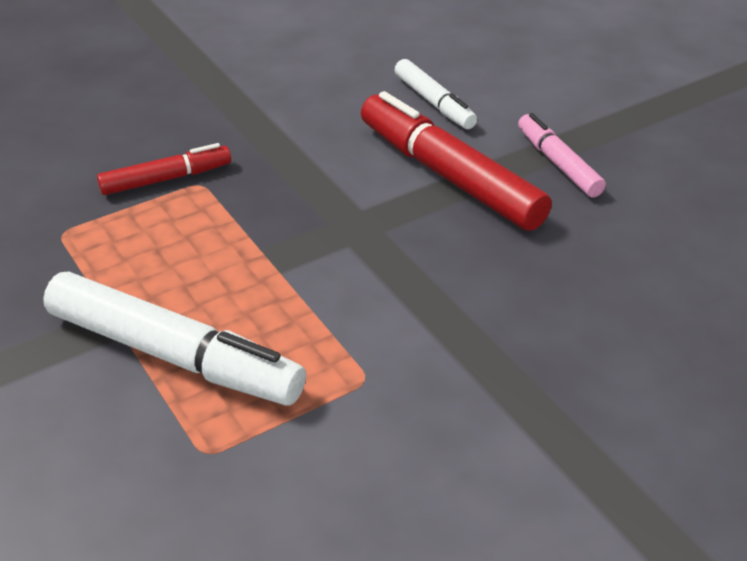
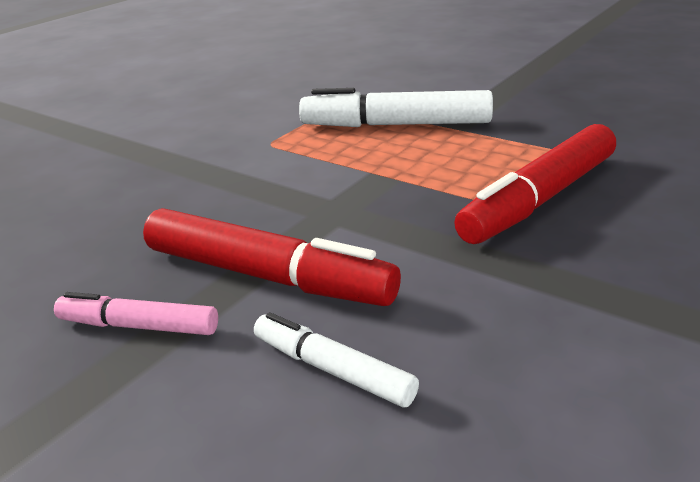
camera: 160 degrees right, 10 degrees down
(166, 179) = (539, 199): red marker -> red marker, size x1.81
(558, 163) = (138, 326): pink marker -> pink marker turned 150 degrees clockwise

